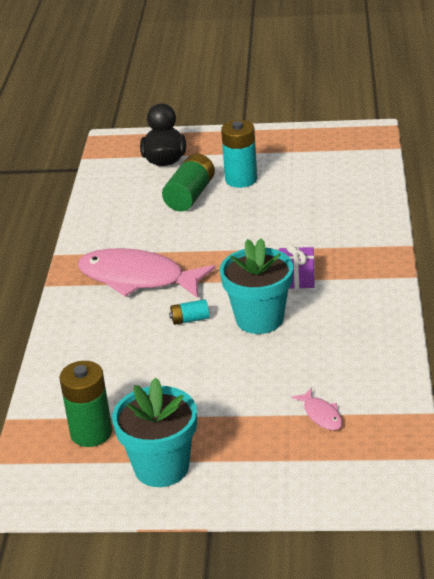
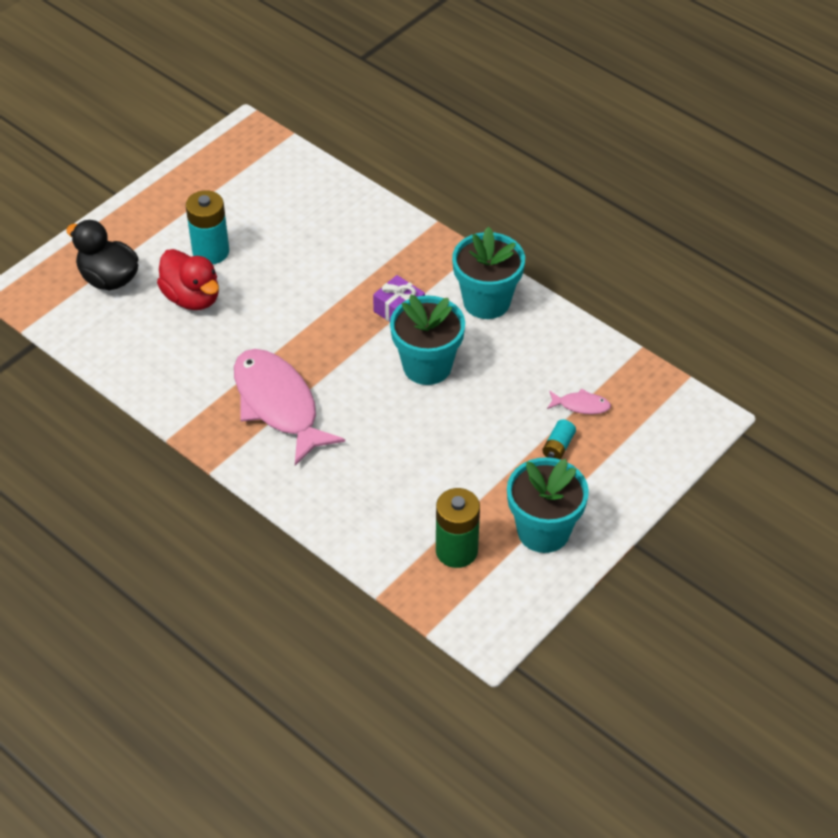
camera: 55 degrees left, 15 degrees up
(138, 278) = (278, 405): pink fish -> pink fish turned 90 degrees clockwise
(190, 195) = (192, 298): green battery -> red duck
(190, 319) = (377, 407): turquoise battery -> turquoise battery (558, 446)
(364, 310) = (486, 301): none -> turquoise flower pot

